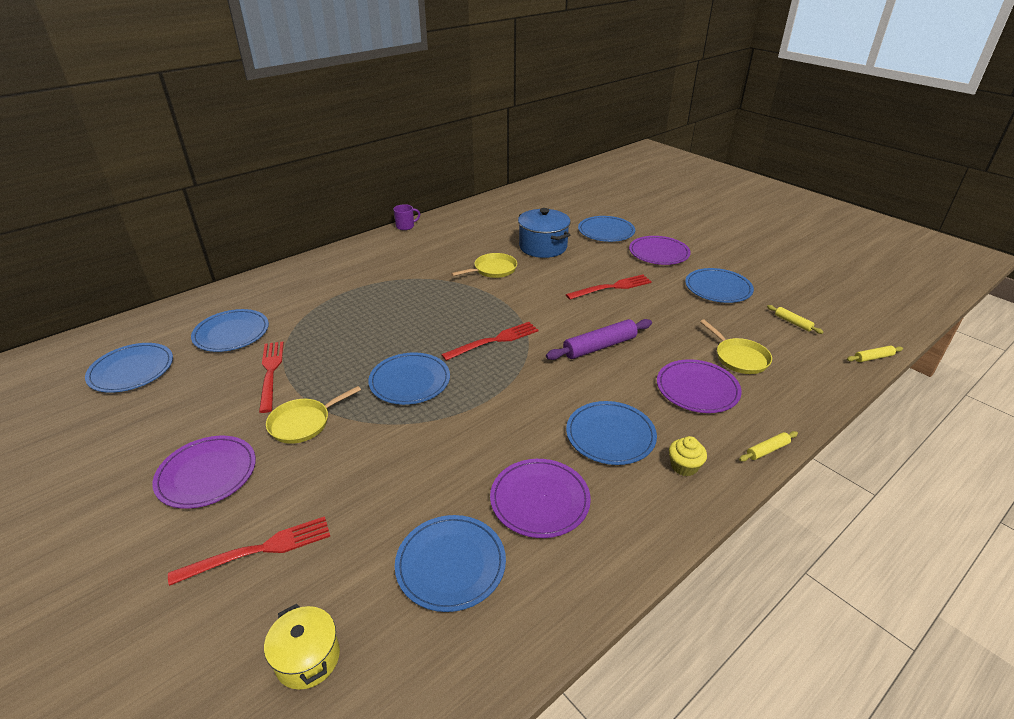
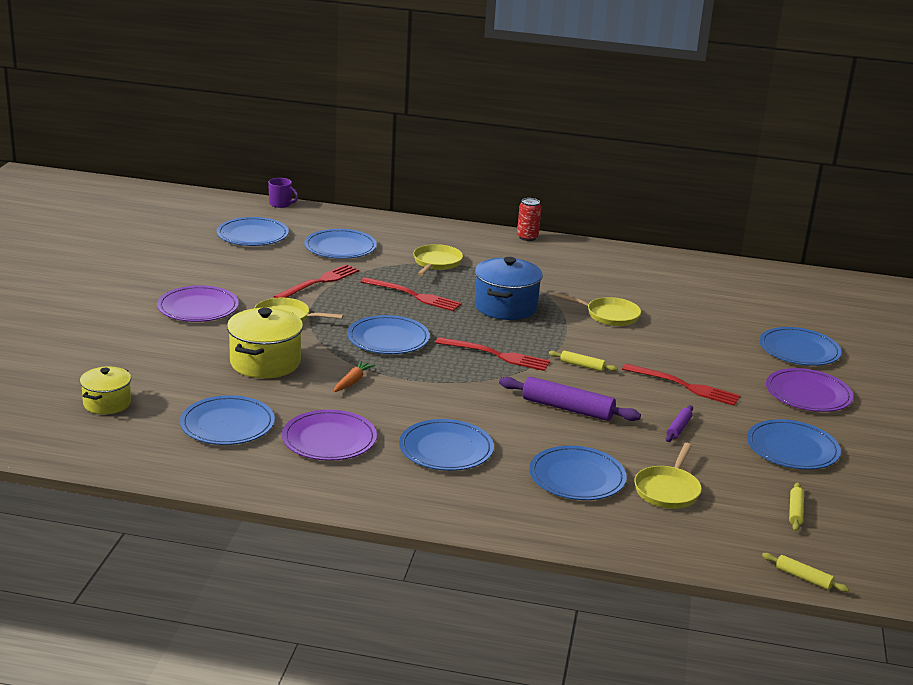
camera: 50 degrees right, 10 degrees down
(259, 550) = (161, 353): red fork -> red fork (413, 295)
(326, 300) = (436, 263): none -> yellow pan
(347, 247) = (527, 237): none -> red can
(365, 476) = (265, 363): none -> yellow pot
(405, 226) = (610, 247): purple mug -> purple mug (281, 204)
(457, 436) = (352, 381): none -> orange carrot
(543, 247) = (698, 326): blue pot -> blue pot (505, 307)
(663, 315) = (678, 428): none -> purple rolling pin
(684, 466) = (453, 495): yellow cupcake -> none
(697, 389) = (577, 477): purple plate -> blue plate
(767, 450) = (534, 535): yellow rolling pin -> yellow rolling pin (582, 366)

